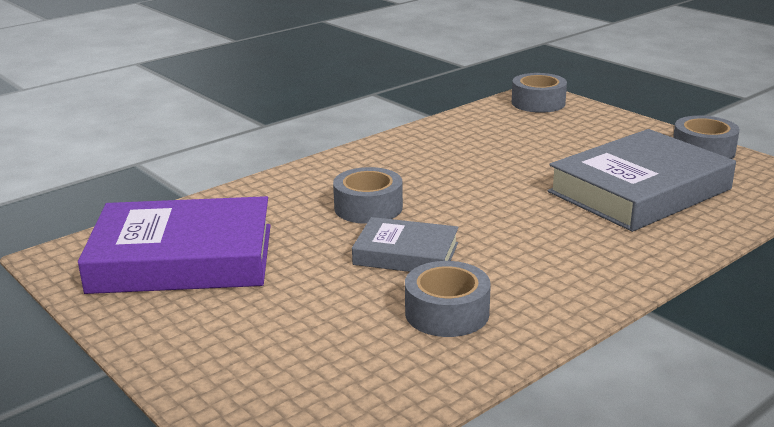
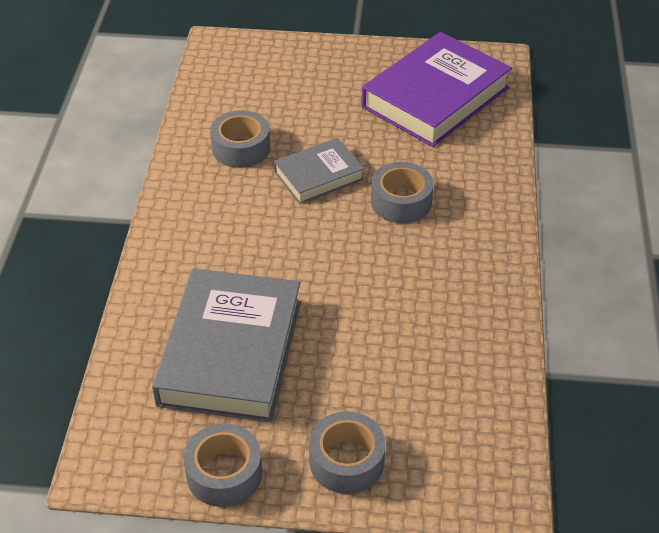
camera: 135 degrees right, 20 degrees up
(538, 103) = (479, 476): grey tape -> grey tape (346, 461)

